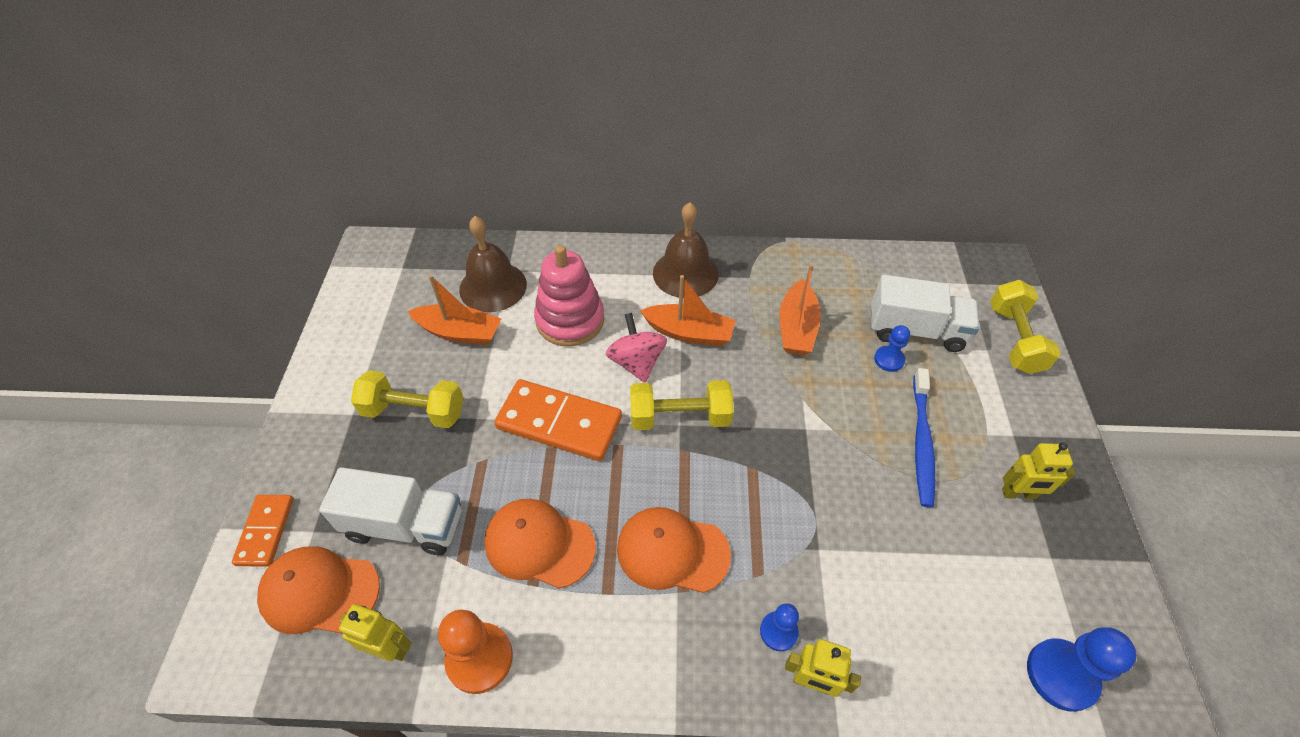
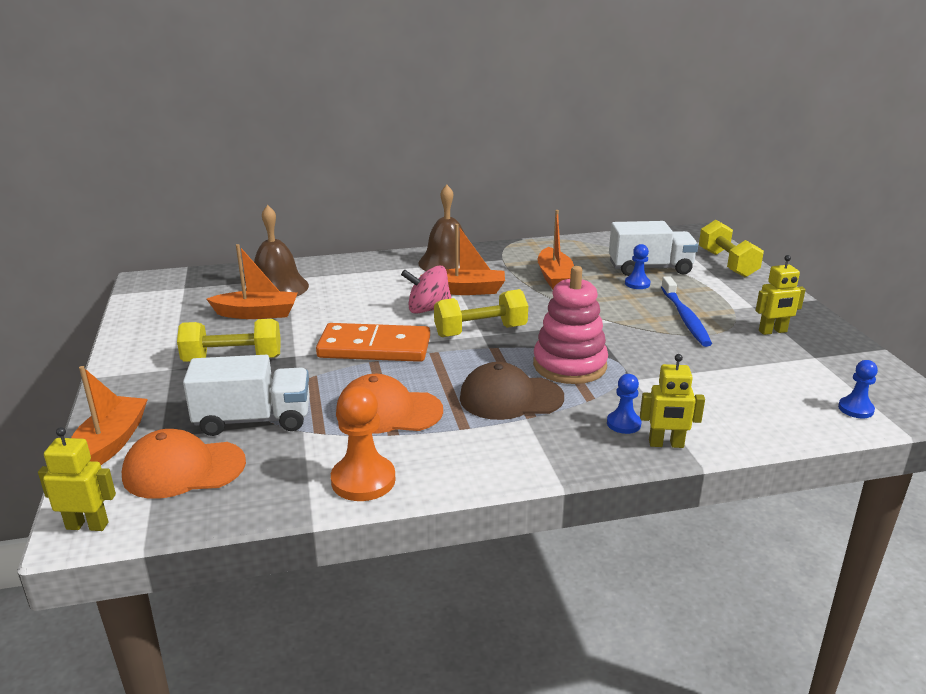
camera: 15 degrees left, 25 degrees down
(265, 531) = (110, 444): orange domino -> orange boat
(389, 648) = (271, 489): yellow robot -> yellow robot (87, 525)
(570, 320) = (357, 296): pink stacking toy -> pink stacking toy (569, 365)
(636, 362) = (428, 310): pink spinning top -> pink spinning top turned 60 degrees counterclockwise
(672, 551) = (510, 398): orange cap -> brown cap
(1061, 675) = (855, 409): blue pawn -> blue pawn, size x0.59

